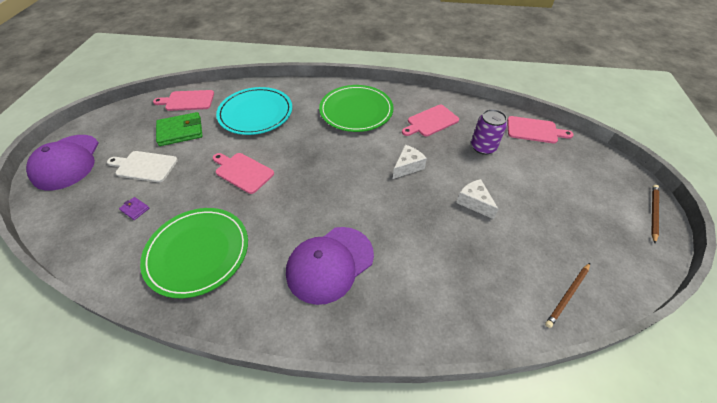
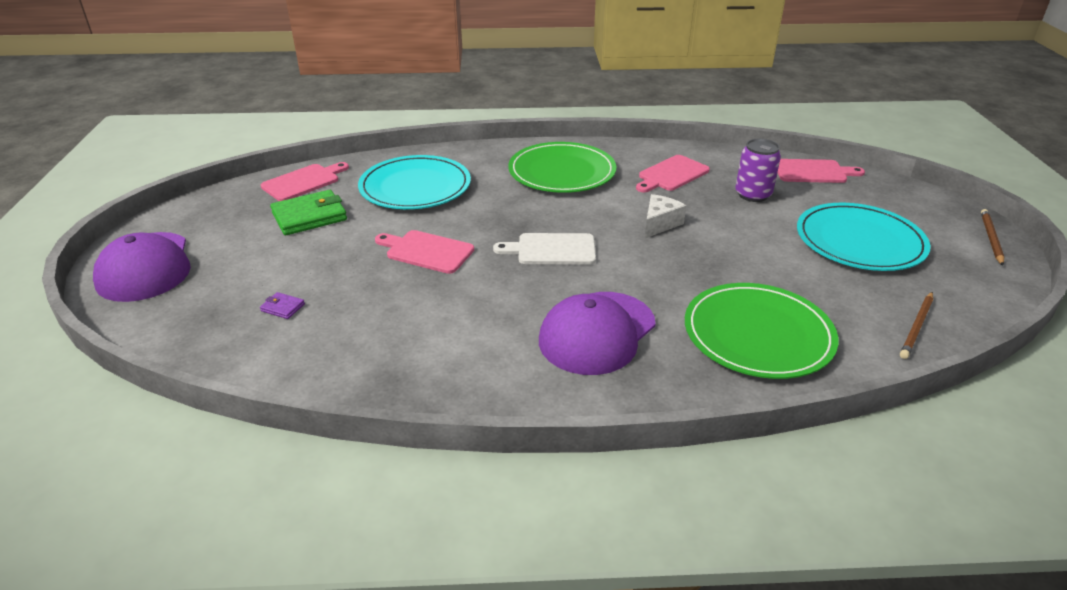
camera: 10 degrees left, 15 degrees down
(144, 166) = (273, 260): white cutting board -> white cutting board (552, 250)
(187, 101) = (303, 182): pink cutting board -> pink cutting board turned 150 degrees clockwise
(197, 252) = (402, 342): green plate -> green plate (758, 334)
(474, 202) = (764, 251): white cheese -> none
(549, 202) = (859, 241): none -> turquoise plate

